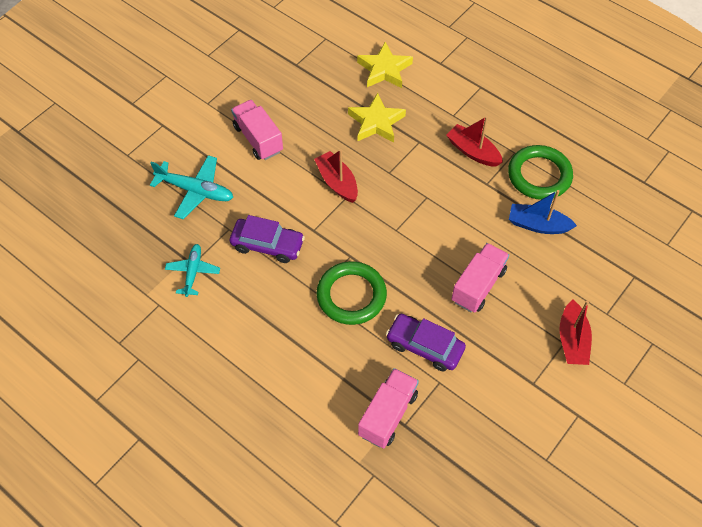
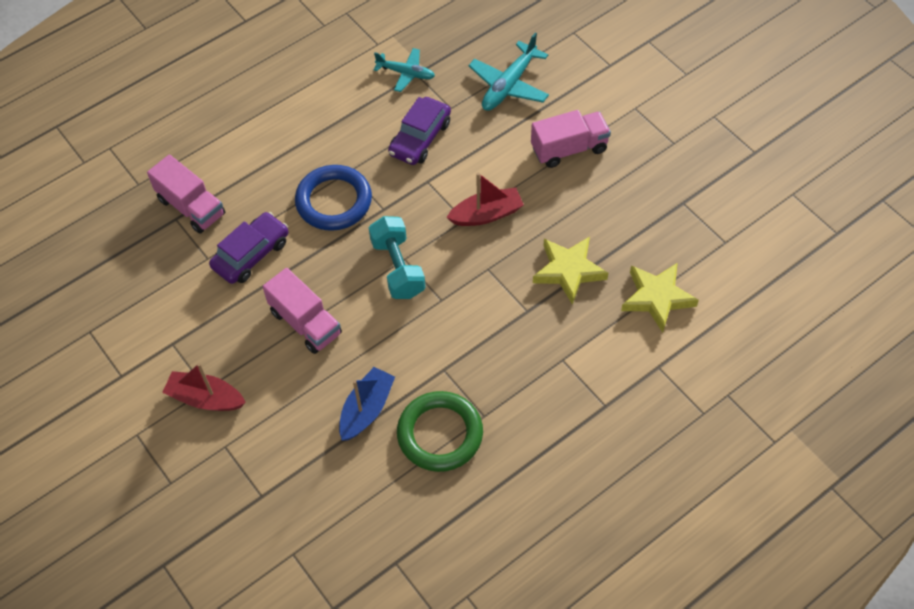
camera: 105 degrees right, 0 degrees up
(351, 295) = (334, 201): green ring -> blue ring
(406, 232) = (398, 268): none -> turquoise dumbbell
(473, 151) = (497, 367): red boat -> none

